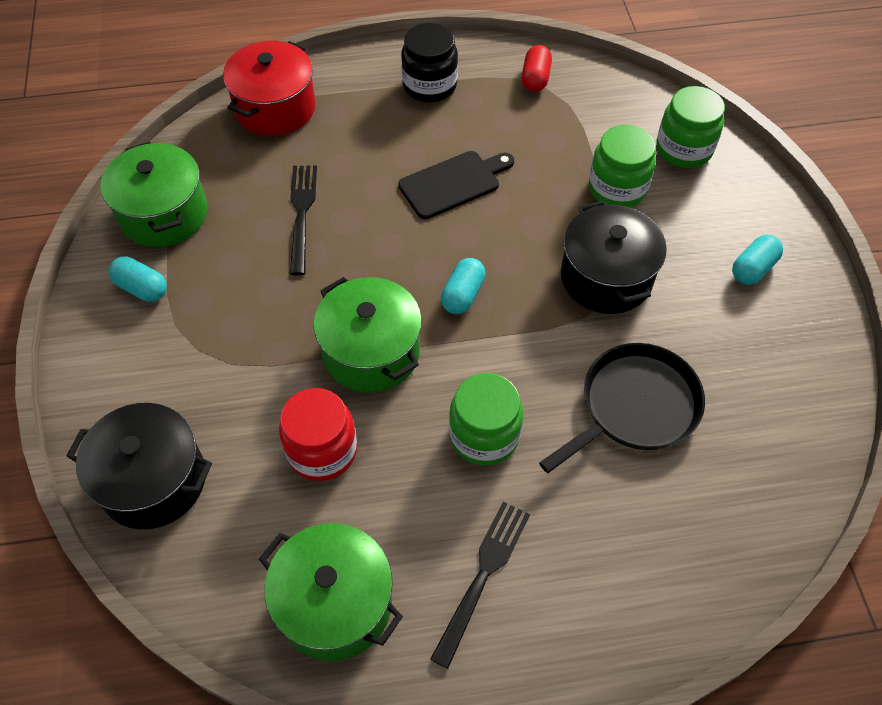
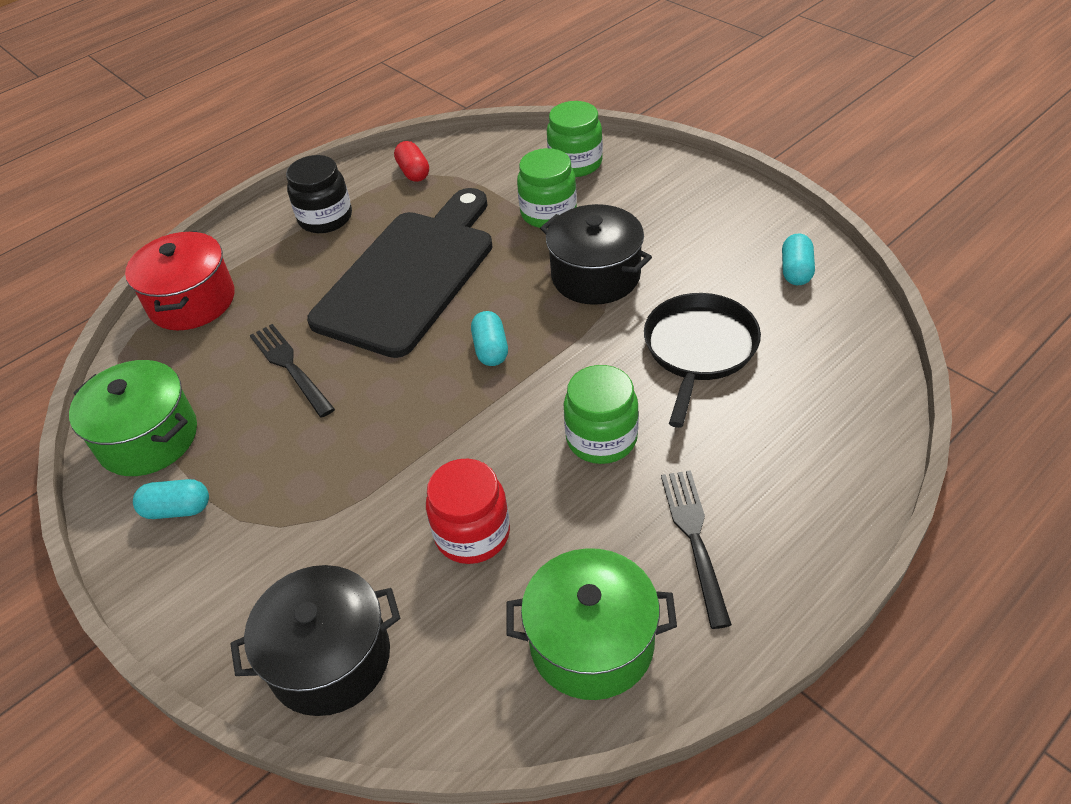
camera: 30 degrees left, 10 degrees down
(371, 352) = (449, 434): green pot -> none
(453, 183) = (410, 276): black cutting board -> black cutting board, size x2.03
(753, 269) = (698, 213): turquoise capsule -> turquoise capsule (796, 271)

